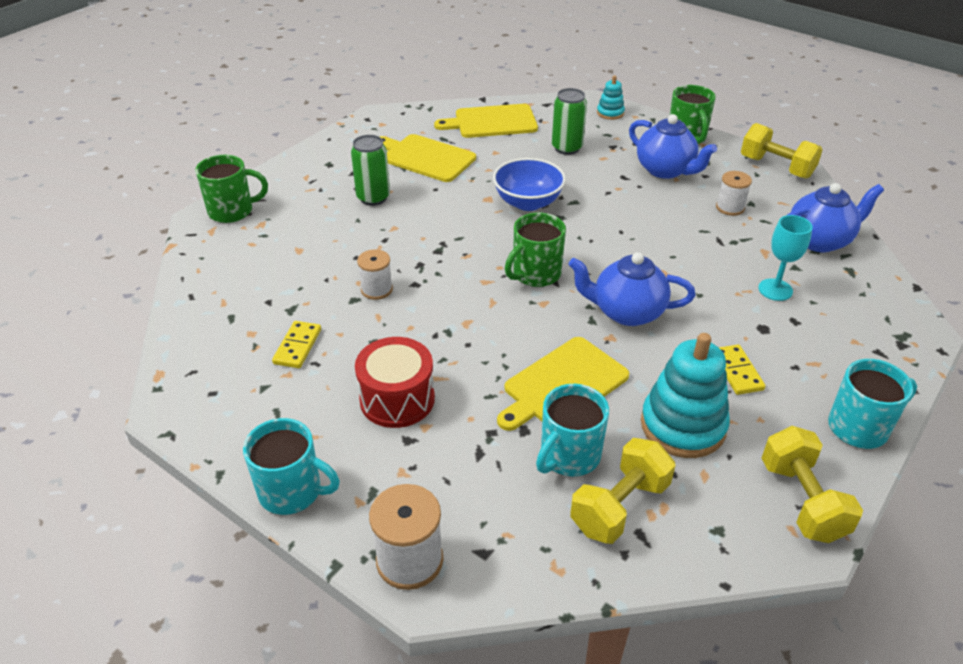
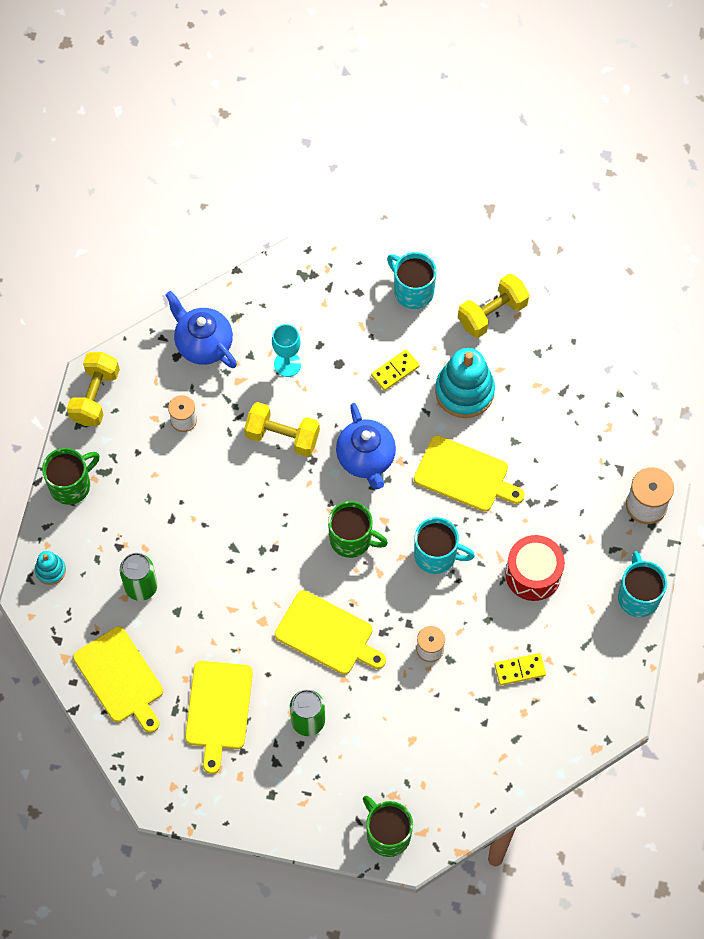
camera: 115 degrees left, 25 degrees up
(446, 230) = (327, 634): none -> yellow cutting board
(528, 202) = (252, 585): blue bowl -> none
(569, 456) = (525, 449): turquoise mug -> turquoise mug (436, 555)
(619, 506) = (549, 408): yellow dumbbell -> yellow dumbbell (282, 436)
(665, 170) = (143, 487): blue teapot -> none

